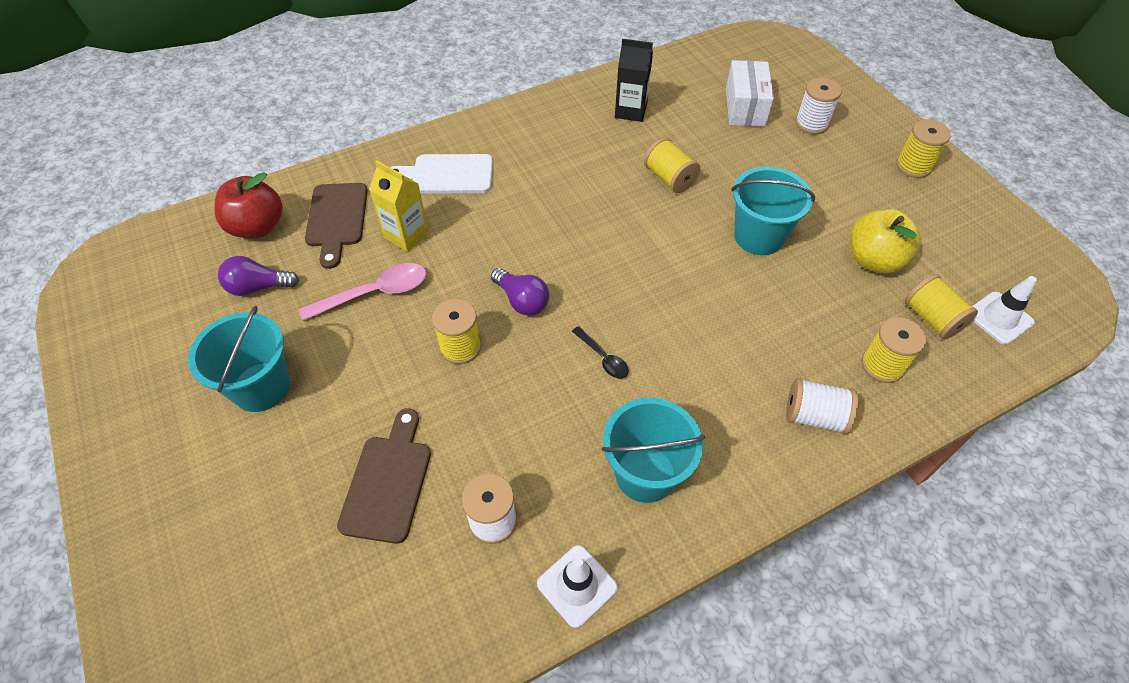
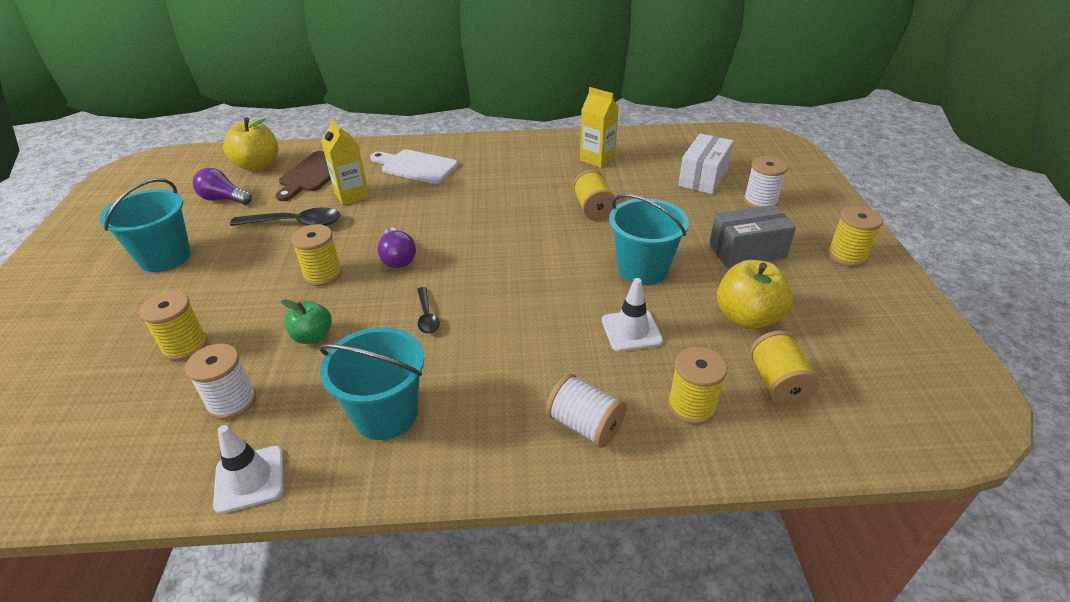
camera: 25 degrees right, 15 degrees down
(257, 227) = (258, 166): red apple -> yellow apple
(375, 293) = (295, 223): pink spoon -> black spoon
(388, 482) = (185, 346): brown cutting board -> yellow spool
(511, 421) = (313, 336): none -> green apple
(630, 111) = (597, 159): black carton -> yellow carton
(833, 187) = (747, 251): none -> grey box
(999, 318) = (861, 407): white traffic cone -> white traffic cone (631, 331)

